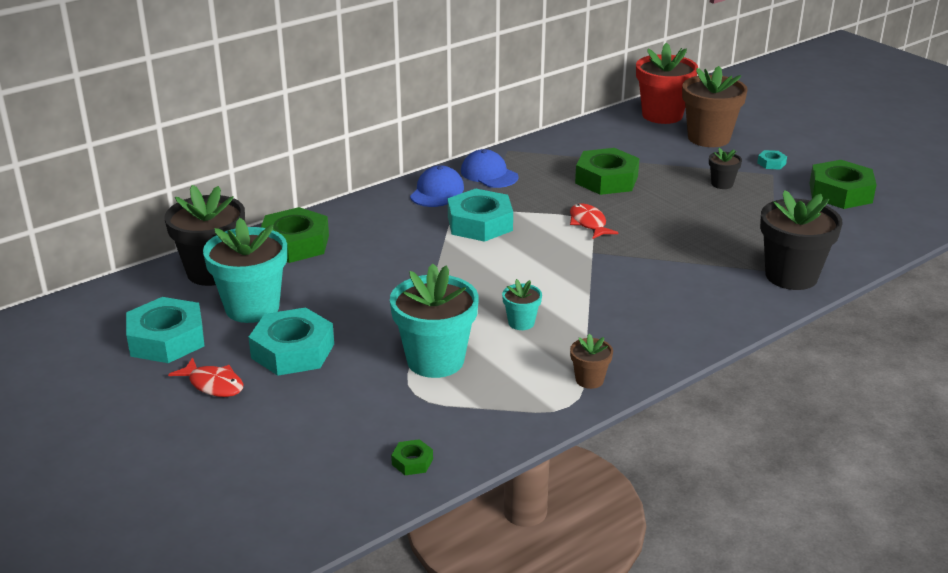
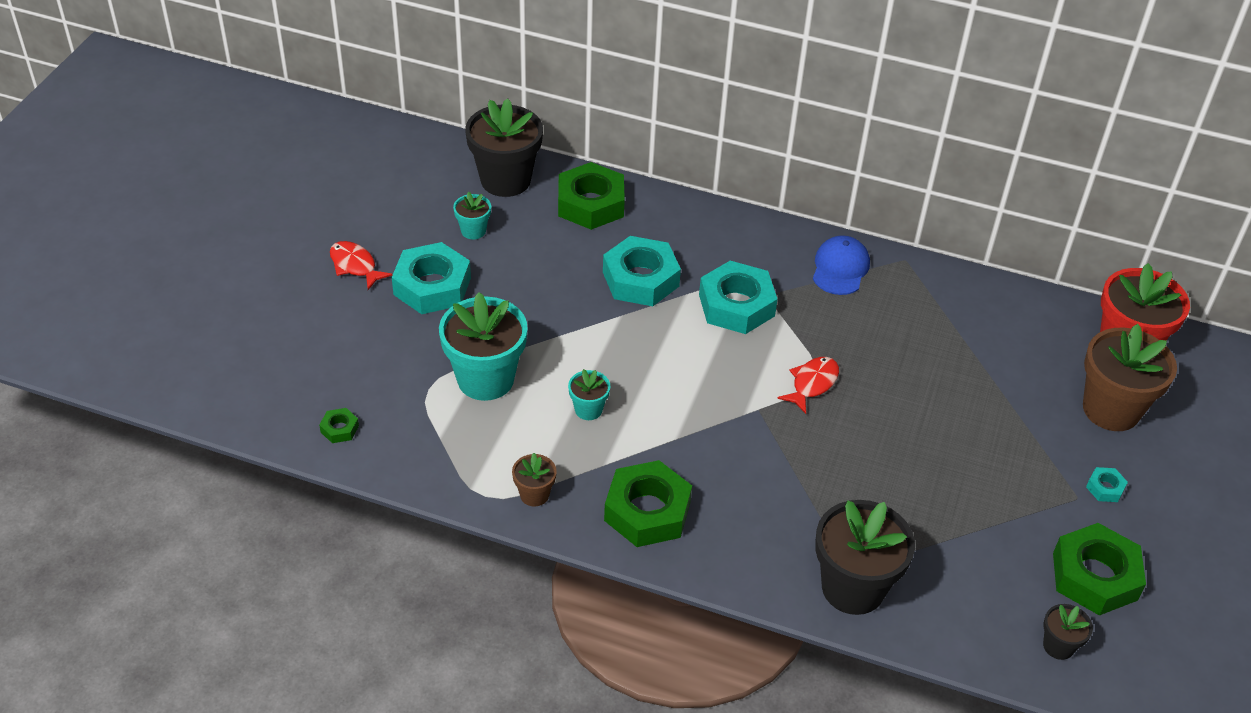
camera: 55 degrees right, 15 degrees up
(167, 339) = (392, 208): turquoise nut -> turquoise nut (640, 279)
(213, 384) = (355, 266): red fish -> red fish turned 135 degrees clockwise
(252, 307) = (473, 231): turquoise flower pot -> turquoise flower pot, size x0.48
(437, 192) = (768, 248): blue cap -> none
(606, 179) = (919, 361): green nut -> green nut (647, 511)
(722, 184) = (1006, 460): black flower pot -> black flower pot (1058, 646)

